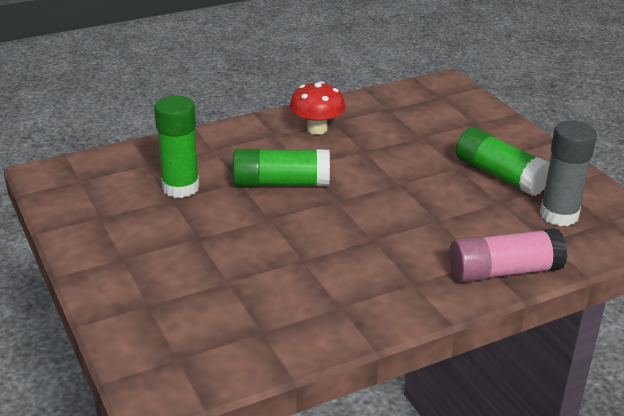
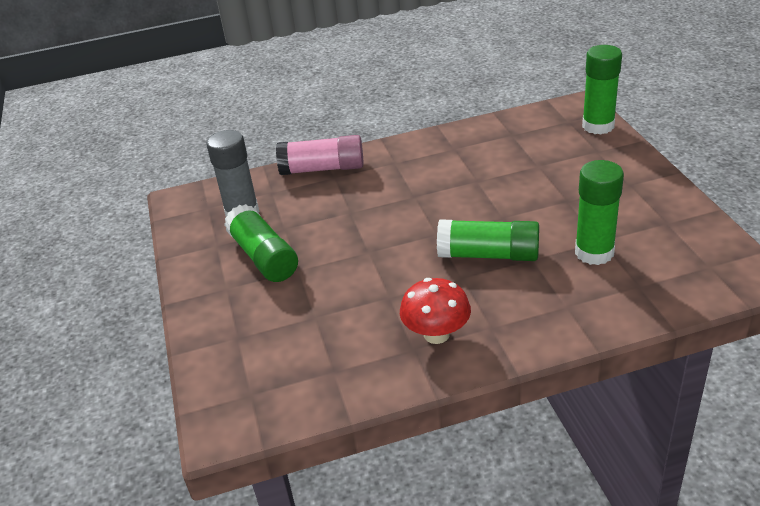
camera: 165 degrees left, 5 degrees up
(136, 348) = (598, 126): none -> green glue stick

